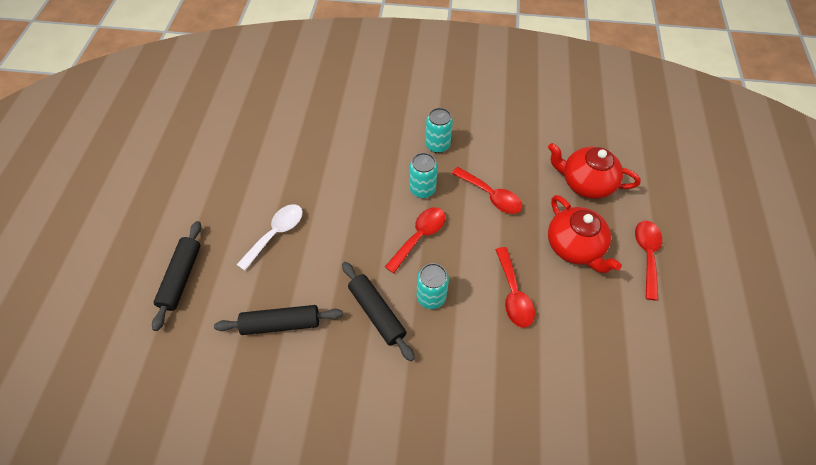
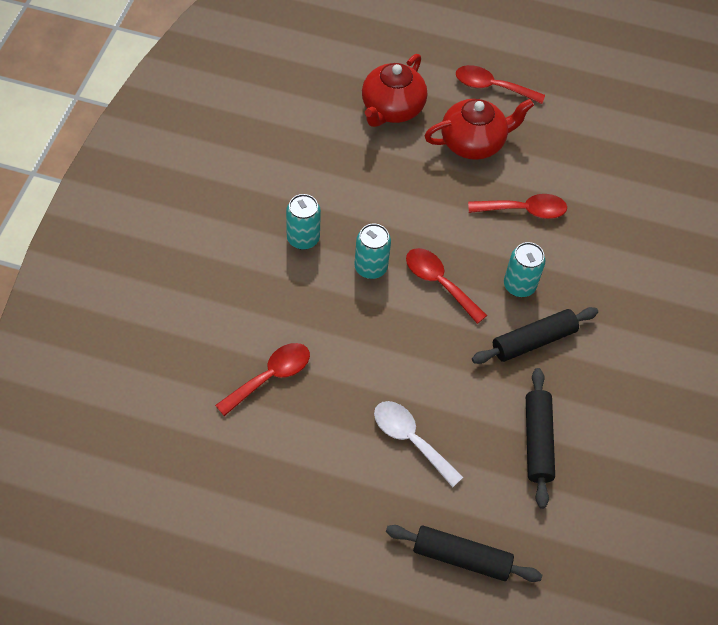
camera: 85 degrees left, 0 degrees up
(491, 196) = (393, 200): red spoon -> red spoon (271, 376)

